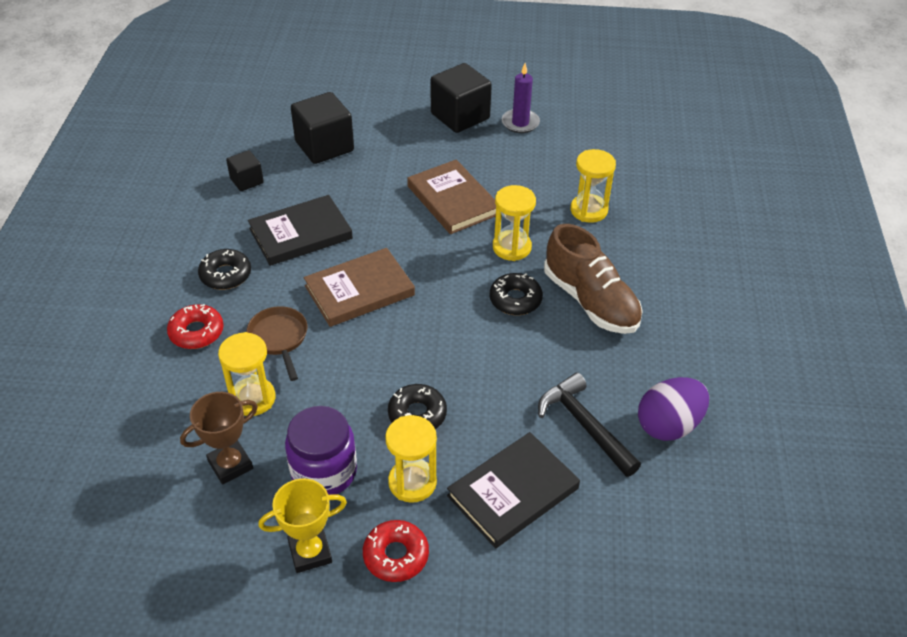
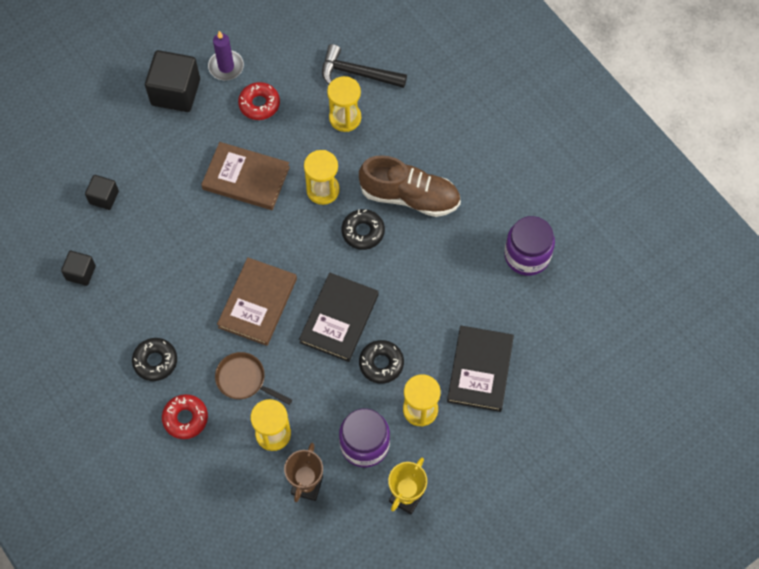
camera: 40 degrees left, 20 degrees up
(300, 233) = (170, 288): black book -> black book (339, 318)
(324, 146) = (104, 197): black cube -> black cube, size x0.55
(396, 555) = (453, 460): red donut -> red donut (259, 104)
(584, 425) = (481, 293): black hammer -> black hammer (357, 73)
(668, 425) = (527, 255): purple egg -> purple jar

